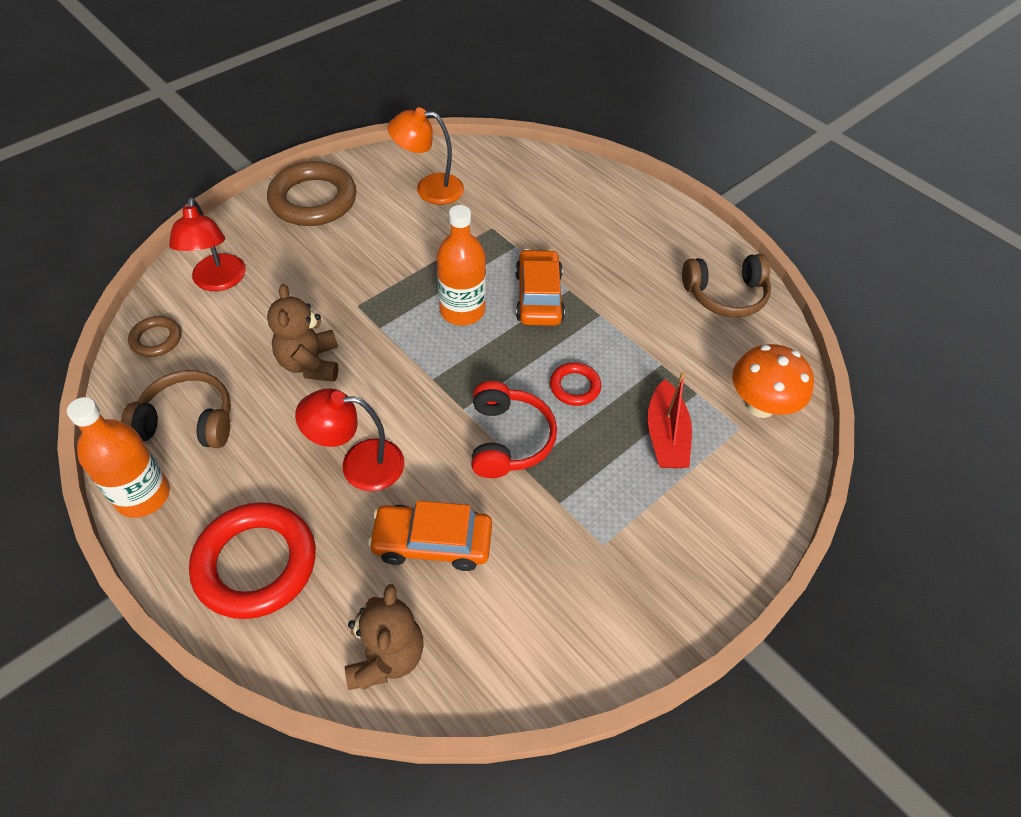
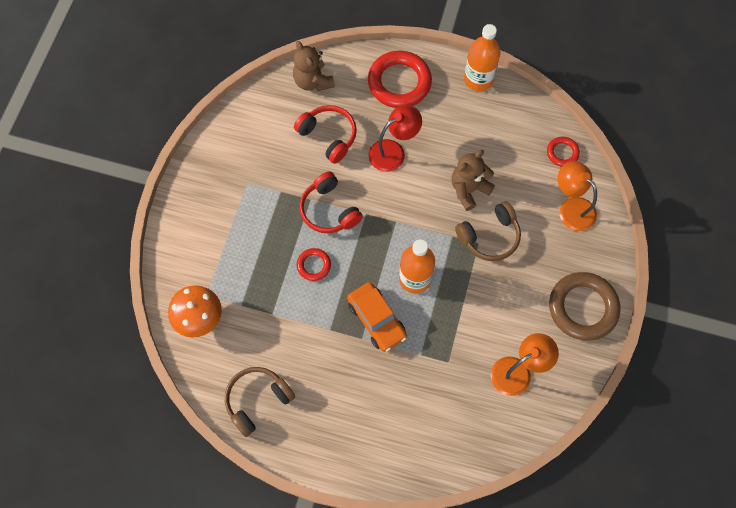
camera: 150 degrees right, 15 degrees up
(156, 339) = (562, 153): brown ring -> red ring
(188, 421) = (496, 122): brown headphones -> brown headphones (489, 236)
(218, 281) = (571, 208): red lamp -> orange lamp
(310, 363) = (469, 189): brown teddy bear -> brown teddy bear turned 90 degrees counterclockwise
(432, 543) = (328, 136): orange car -> red headphones
(665, 436) = (245, 264): red boat -> none

